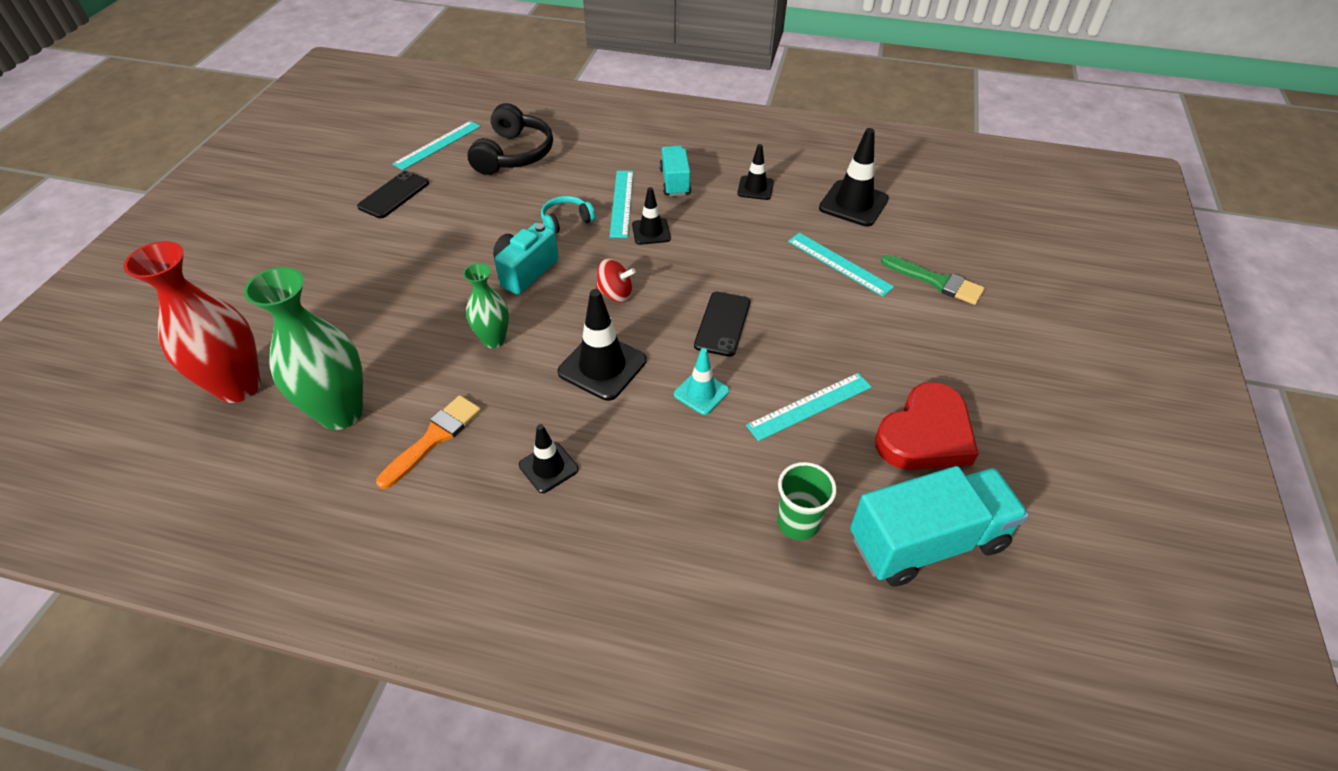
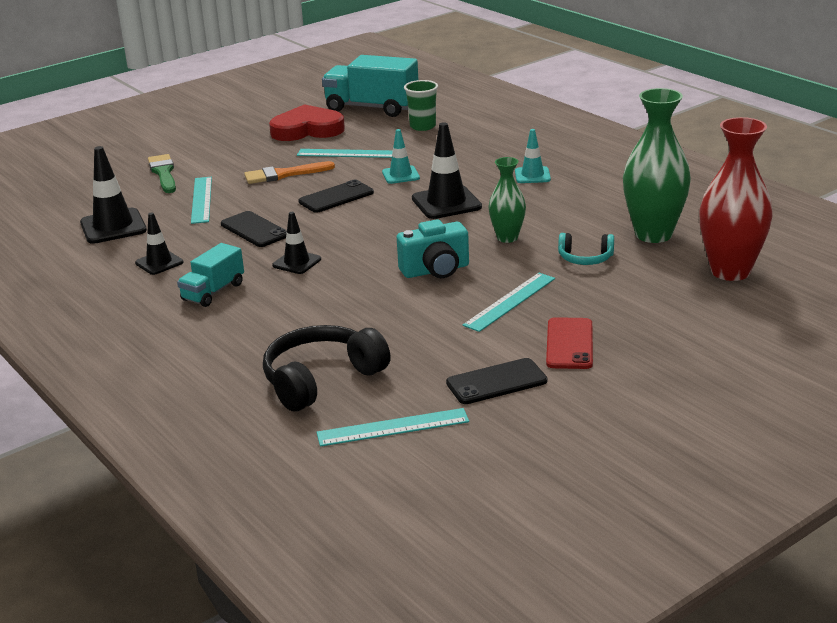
camera: 140 degrees left, 20 degrees down
(358, 244) = (569, 344): none -> red phone
(434, 438) = (595, 205): orange brush -> orange brush (284, 174)
(548, 467) = (532, 175): black traffic cone -> turquoise traffic cone
(566, 221) = (354, 295): turquoise headphones -> turquoise headphones (585, 258)
(615, 294) = (384, 234): red spinning top -> none
(621, 203) = (286, 292): turquoise ruler -> turquoise ruler (510, 301)
(735, 250) = (254, 230): none -> black phone

